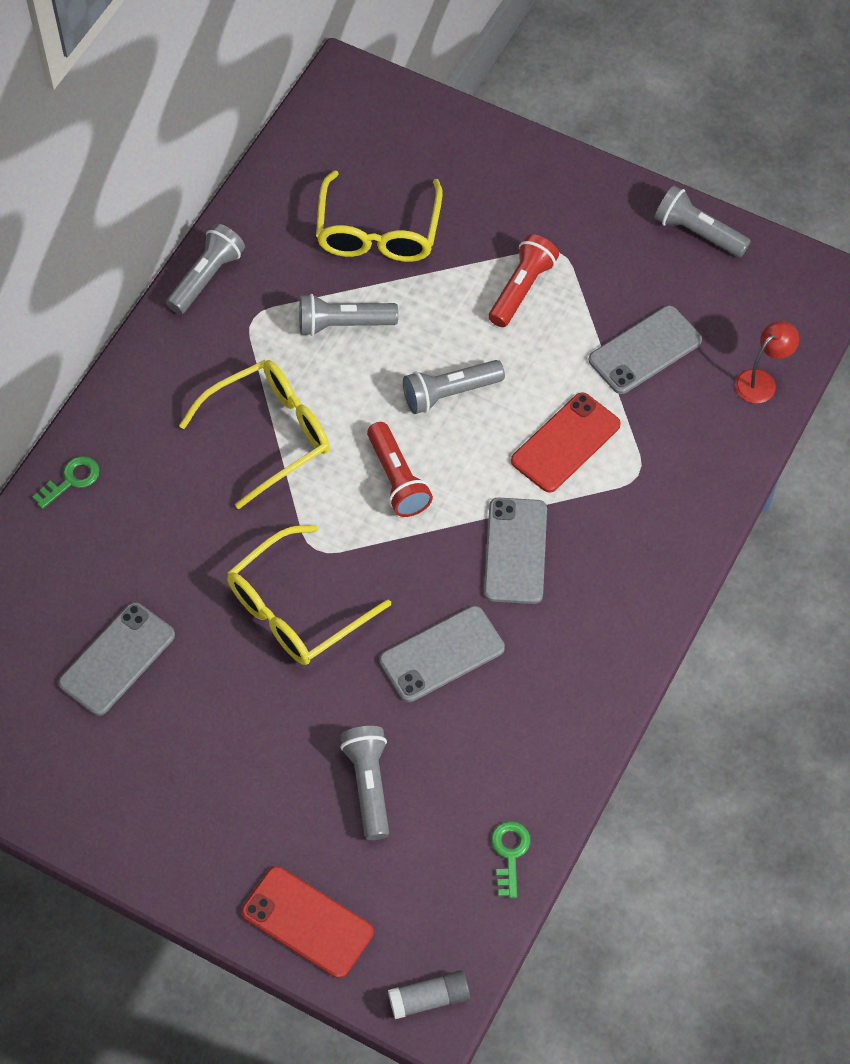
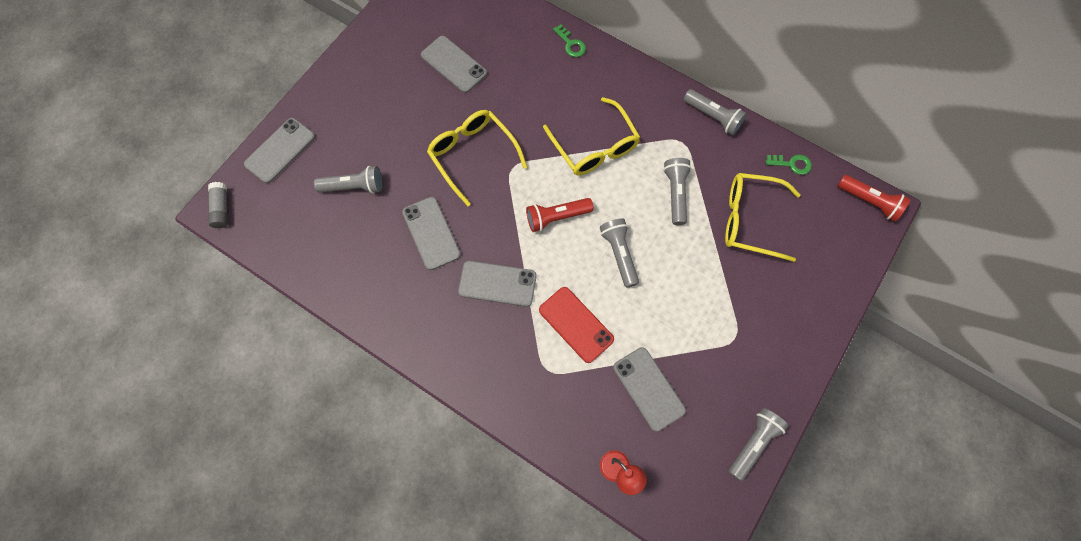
camera: 95 degrees right, 10 degrees up
(307, 922) = (280, 150): red phone -> grey phone
(509, 853) = (296, 259): green key -> green key (792, 164)
(521, 289) = (703, 309): red flashlight -> red flashlight (869, 201)

